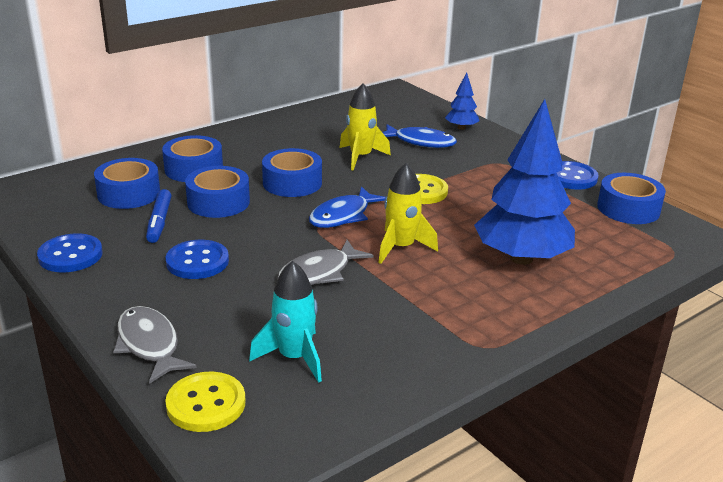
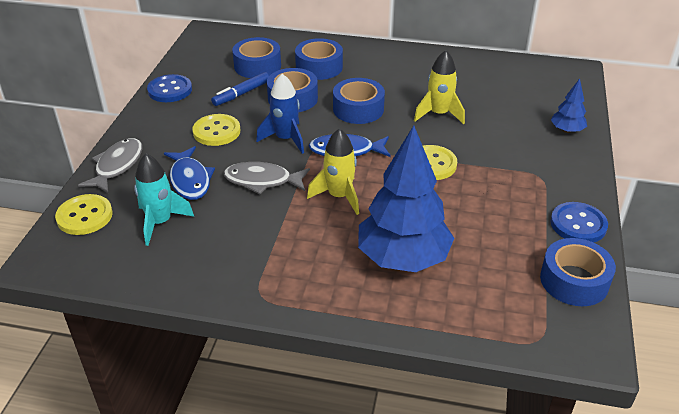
camera: 50 degrees right, 10 degrees up
(197, 262) = (216, 131): blue button -> yellow button
(275, 234) = (285, 139): none -> blue rocket
(420, 142) = (508, 125): blue fish -> blue fish (190, 180)

